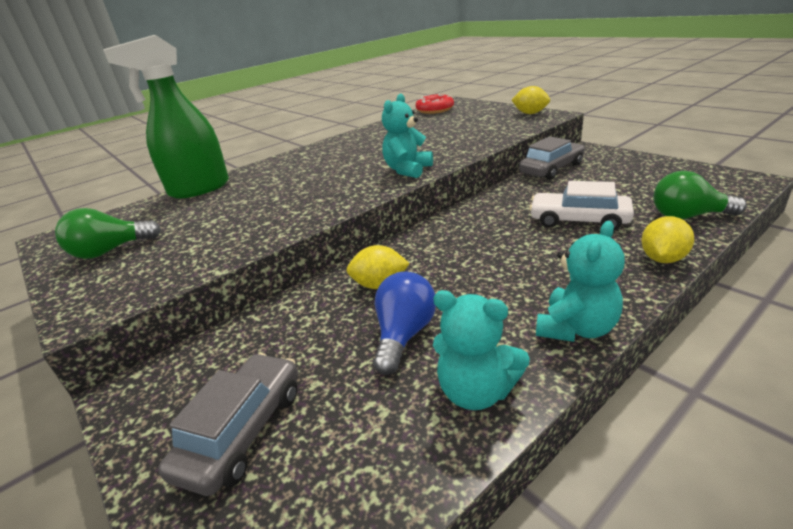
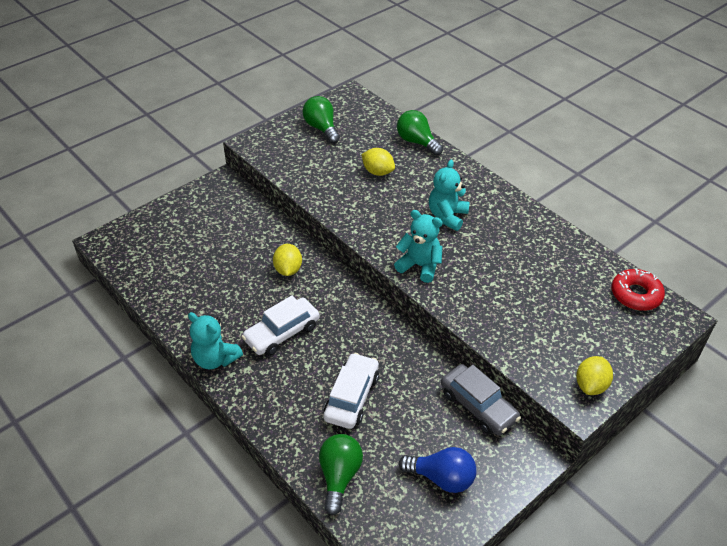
camera: 85 degrees right, 15 degrees up
(199, 189) = (417, 142): green spray bottle -> green light bulb
(243, 431) = (184, 227): grey car -> none
(404, 335) = (233, 281): blue light bulb -> blue light bulb (442, 478)
(476, 391) = (181, 308): turquoise teddy bear -> turquoise teddy bear (447, 216)
(501, 275) = (282, 333): none -> white car
(662, 259) = (276, 430): yellow lemon -> yellow lemon (378, 172)

